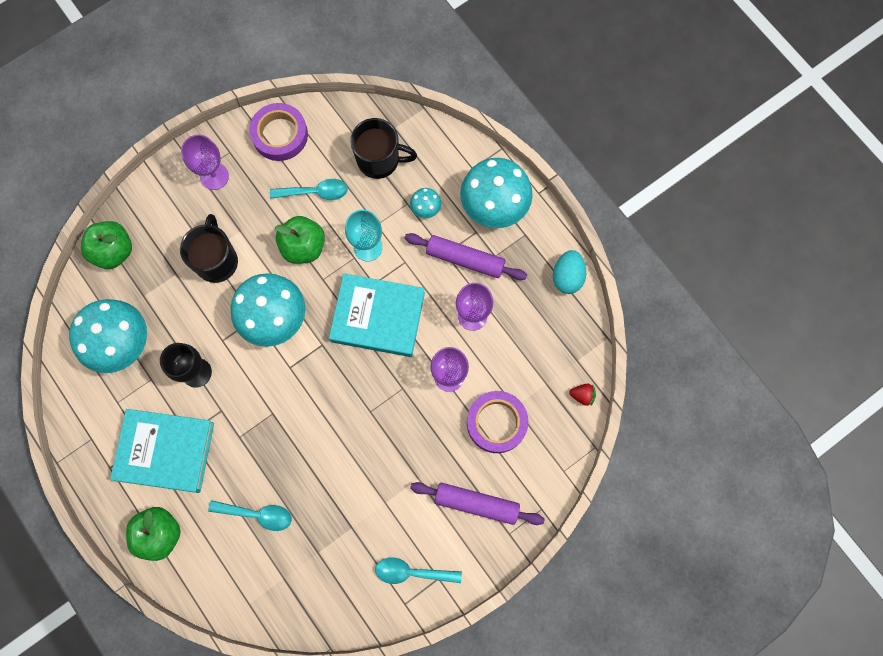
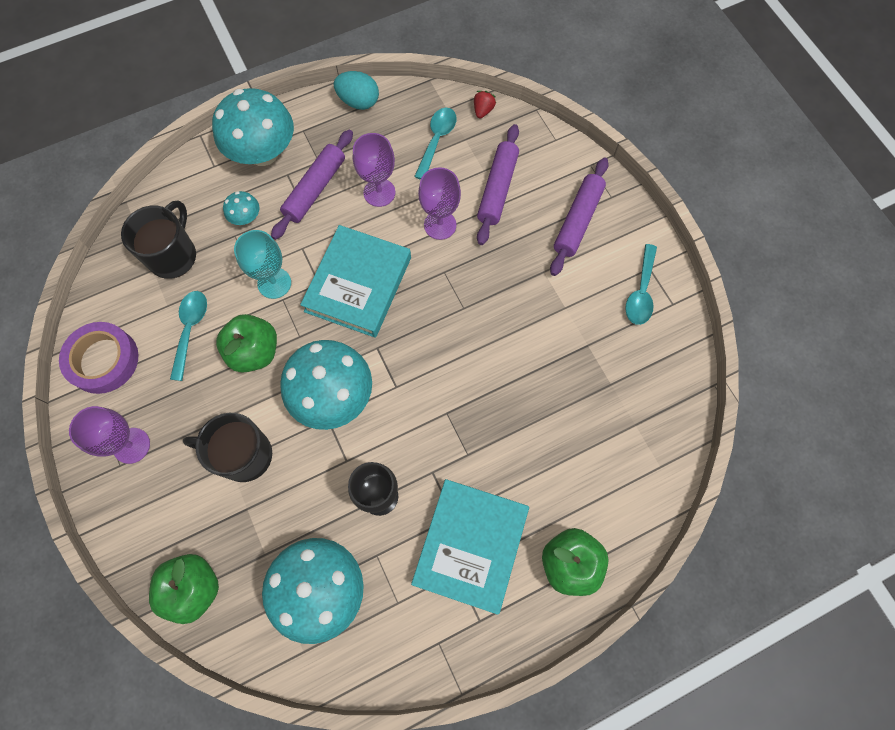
camera: 80 degrees left, 5 degrees down
(257, 514) = (561, 444): turquoise spoon -> turquoise spoon (437, 140)
(496, 423) = (497, 189): purple tape -> purple rolling pin

